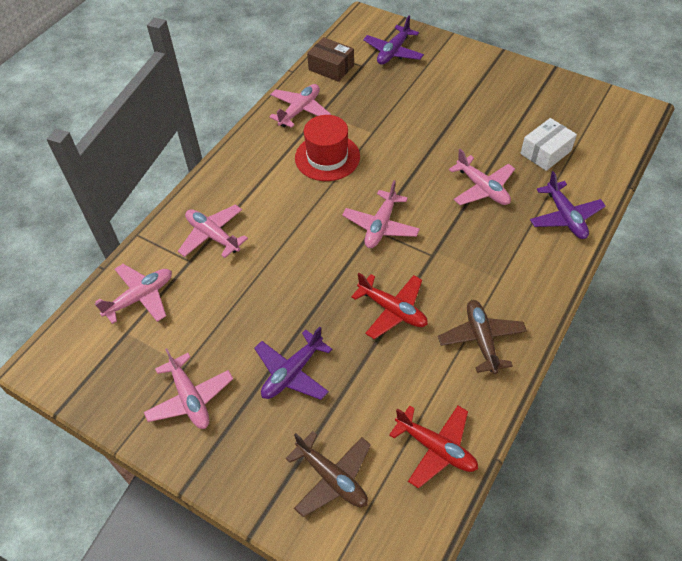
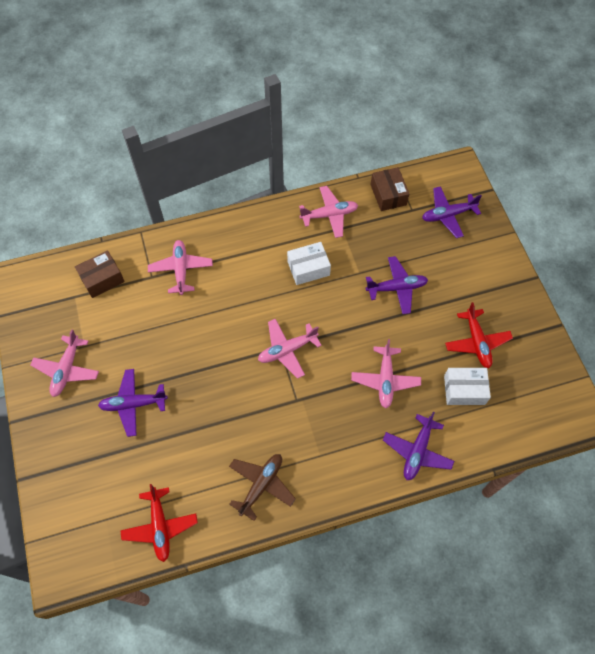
camera: 40 degrees right, 10 degrees up
(140, 297) = (102, 279): pink plane -> brown box
(327, 157) = (308, 268): red hat -> white box
(332, 478) = (89, 488): brown plane -> none
(392, 310) = (231, 416): red plane -> red plane (477, 342)
(414, 123) = (396, 288): none -> purple plane

